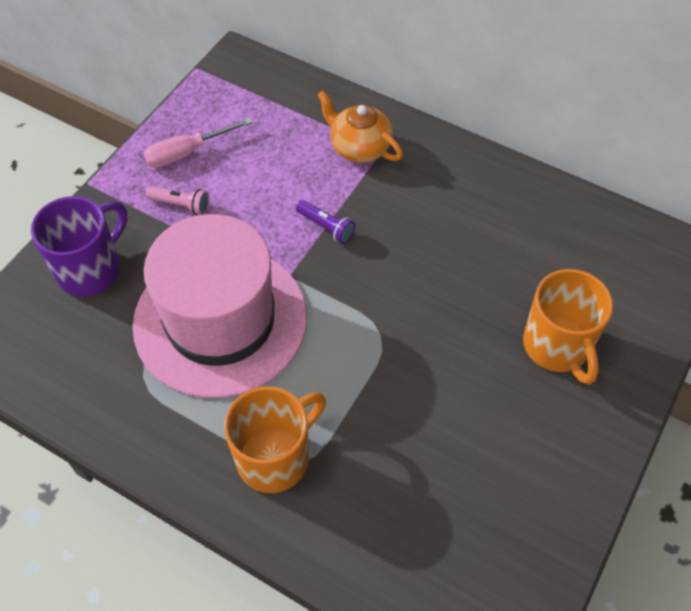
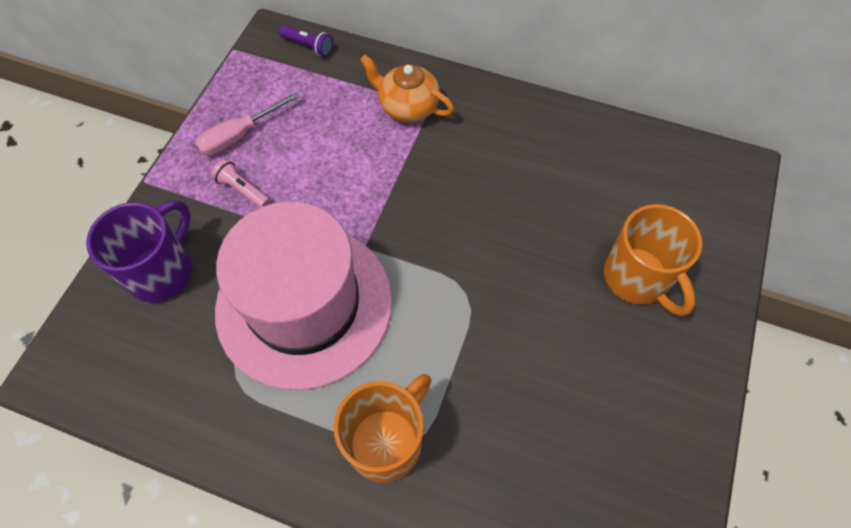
camera: 10 degrees left, 5 degrees up
(181, 205) = (243, 190): pink flashlight -> pink flashlight turned 150 degrees counterclockwise
(326, 227) = (391, 191): purple flashlight -> purple flashlight (308, 46)

